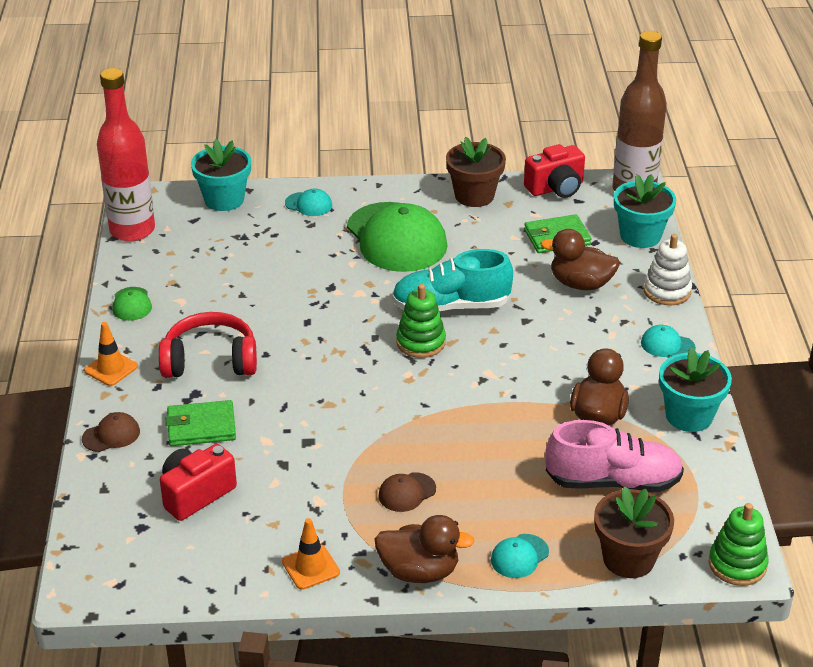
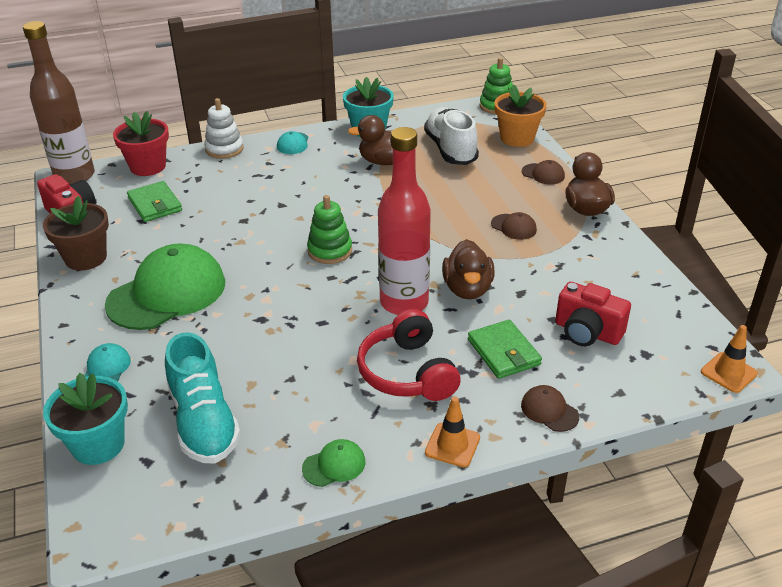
camera: 105 degrees left, 0 degrees up
(132, 230) = (177, 517): red bottle -> red bottle (404, 302)
(311, 567) = (618, 255): orange traffic cone -> orange traffic cone (728, 372)
(451, 306) = (273, 243): turquoise shoe -> turquoise shoe (204, 422)
(519, 556) = (543, 174): turquoise cap -> brown cap
(580, 284) = (223, 186): brown duck -> brown duck (467, 289)
(613, 482) = (450, 150): pink shoe -> white shoe
(628, 559) = (517, 138): brown flower pot -> orange flower pot
(640, 236) = (148, 166): turquoise flower pot -> red flower pot

